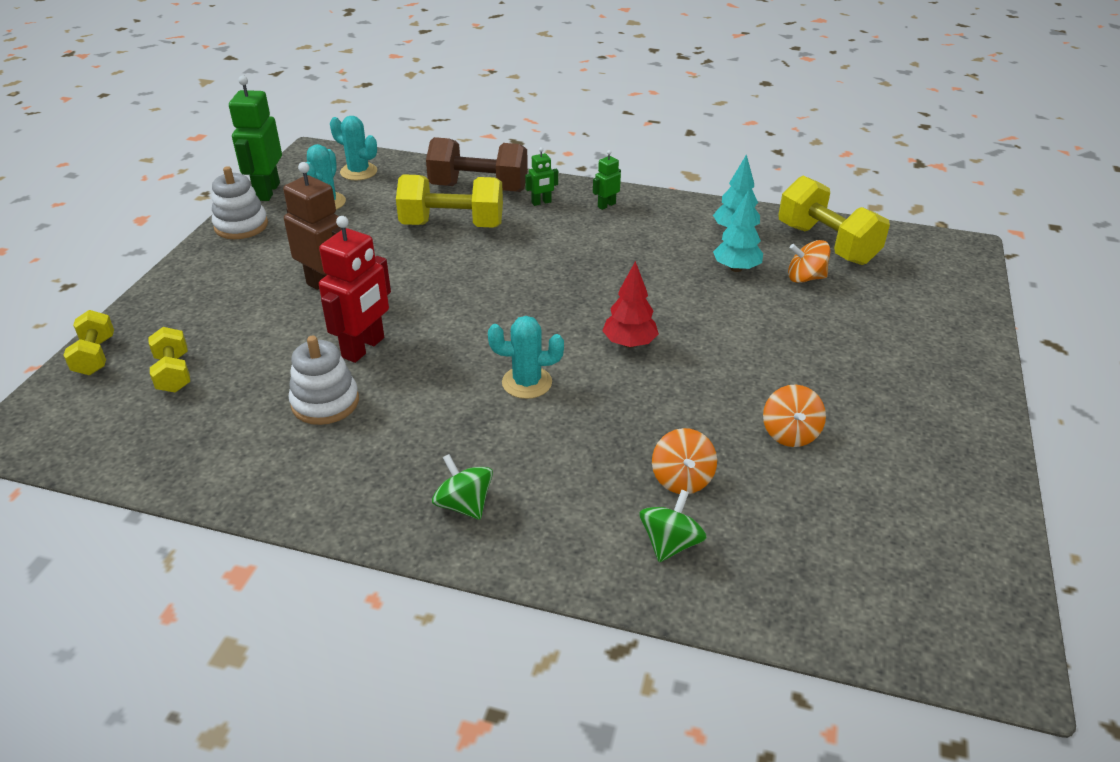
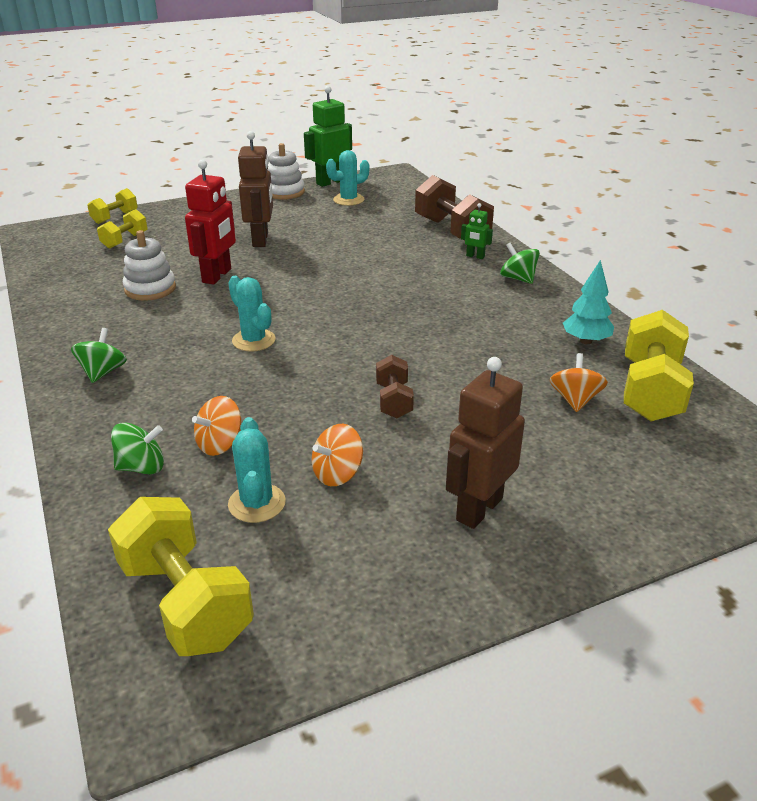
camera: 50 degrees right, 5 degrees down
(358, 172) = (399, 192): turquoise cactus -> turquoise cactus (257, 503)
(364, 348) = (217, 276): red robot -> red robot turned 60 degrees counterclockwise
(452, 225) = (392, 242): yellow dumbbell -> yellow dumbbell (185, 602)
(606, 205) = (518, 278): green robot -> green spinning top
(629, 343) = (354, 358): red tree -> none
(717, 356) = (394, 401): none -> brown dumbbell
(736, 268) = (530, 363): turquoise tree -> none
(805, 278) = (575, 400): orange spinning top -> orange spinning top turned 45 degrees clockwise
(894, 389) = (478, 509): none -> brown robot

